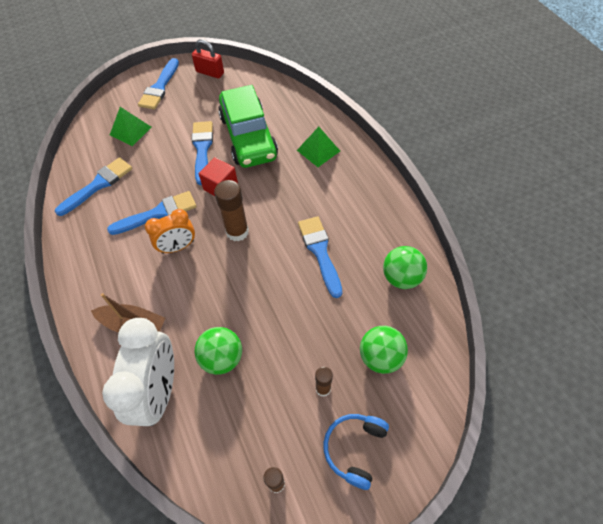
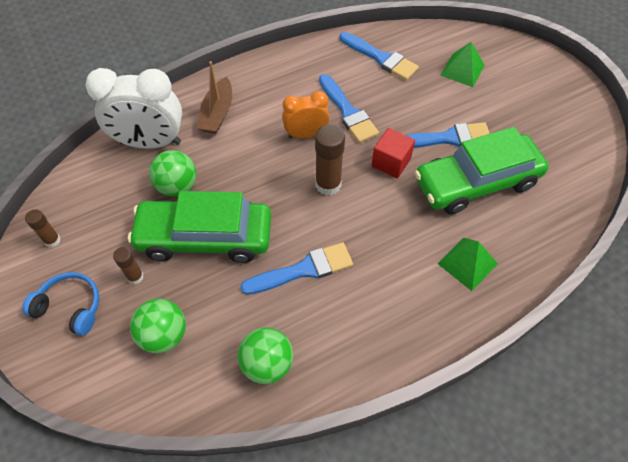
camera: 85 degrees right, 0 degrees up
(159, 87) = (540, 84): blue brush -> none
(178, 247) = (306, 134): orange clock -> orange clock turned 105 degrees clockwise
(210, 72) = (584, 130): red padlock -> none
(283, 329) = (205, 237): none -> green car

